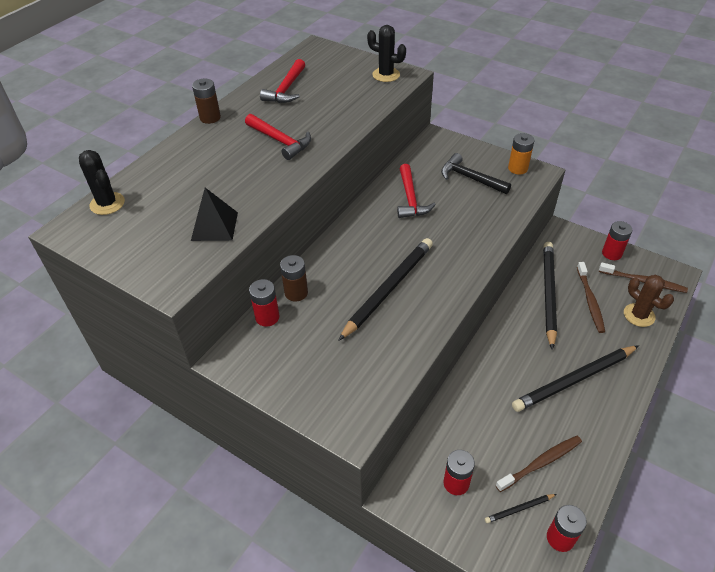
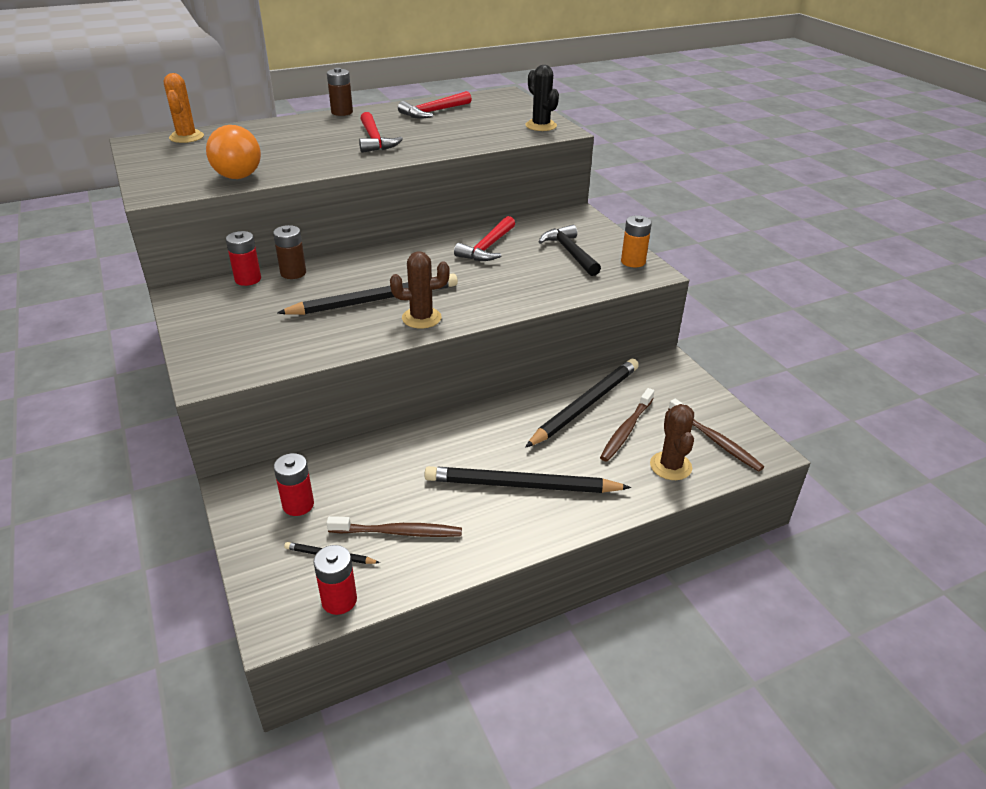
camera: 30 degrees right, 10 degrees down
(107, 204) = (186, 137): black cactus -> orange cactus
(214, 226) = (239, 172): black pyramid -> orange light bulb
(440, 289) = (421, 318): none -> brown cactus
(611, 253) = (706, 401): red battery -> none

